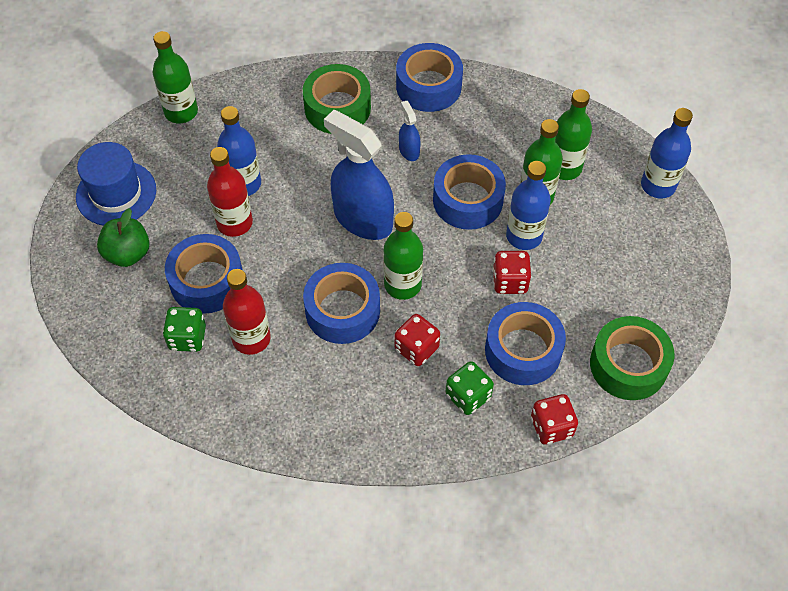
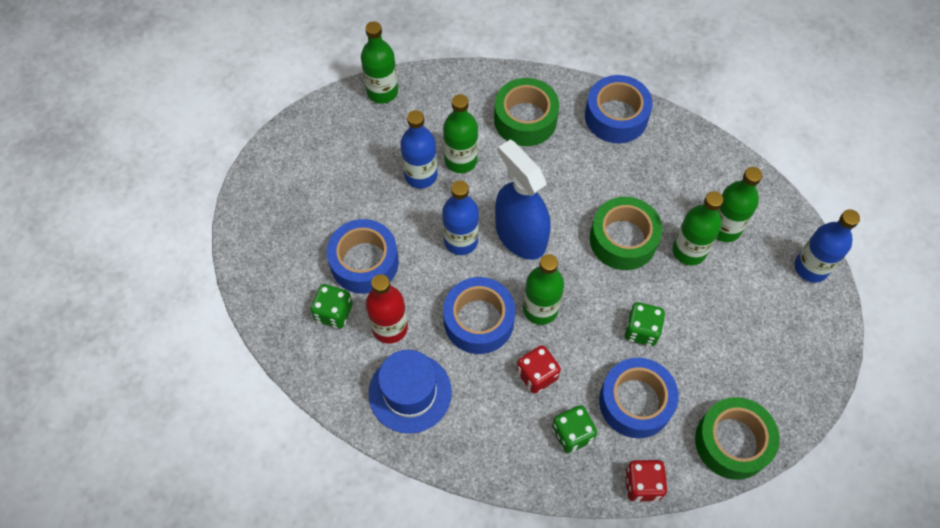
camera: 15 degrees right, 5 degrees up
(116, 193) = (305, 158): blue hat -> blue hat (410, 393)
(128, 254) = (301, 219): green apple -> none
(234, 223) = (403, 211): red bottle -> none
(281, 161) = (461, 160): none -> green bottle
(409, 151) = (581, 177): blue spray bottle -> none
(468, 200) = (623, 239): blue tape -> green tape
(510, 281) = (641, 330): red dice -> green dice
(524, 236) = (667, 288): blue bottle -> blue bottle (461, 241)

